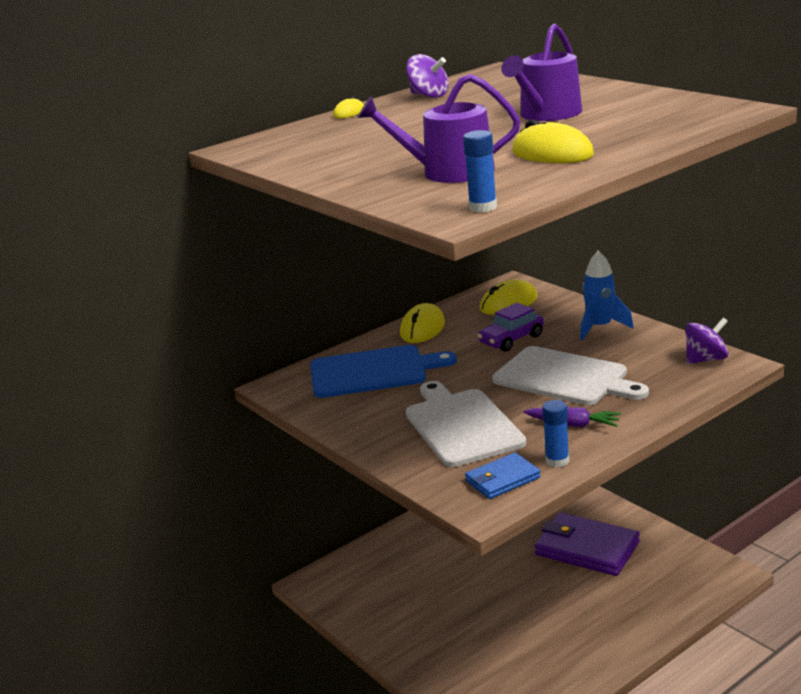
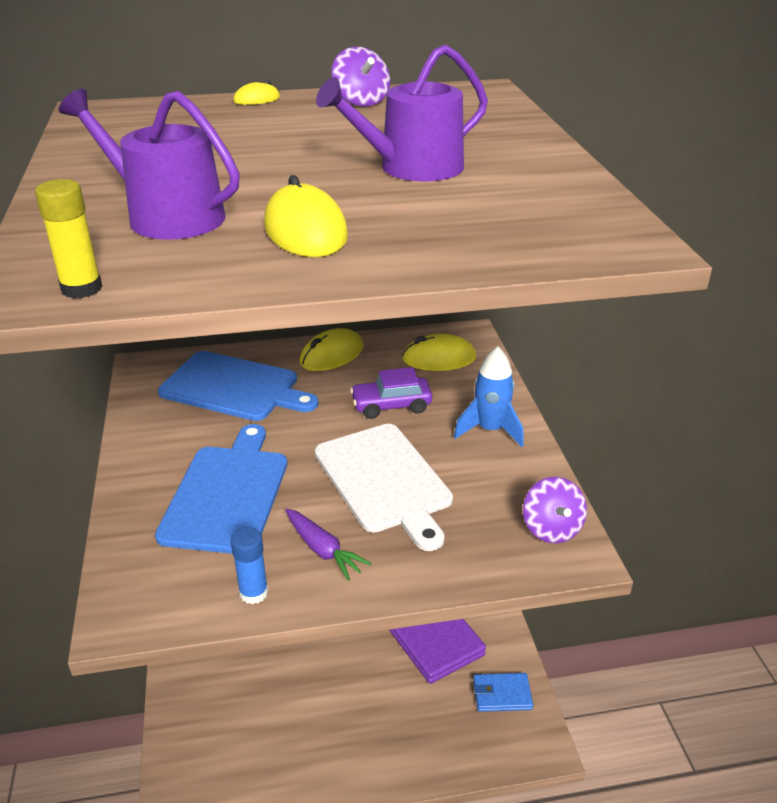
camera: 25 degrees right, 10 degrees up
(461, 425) = (227, 494): white cutting board -> blue cutting board
(483, 207) = (81, 288): blue glue stick -> yellow glue stick
(502, 479) = (179, 588): blue wallet -> blue wallet (502, 694)
(706, 359) = (551, 528): purple spinning top -> purple spinning top turned 75 degrees clockwise

